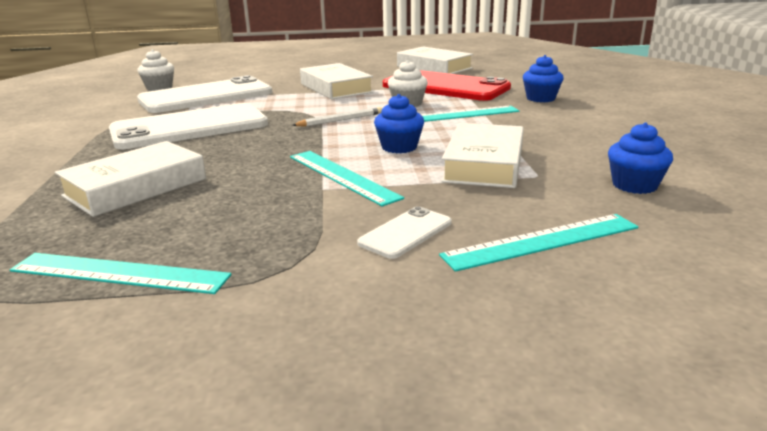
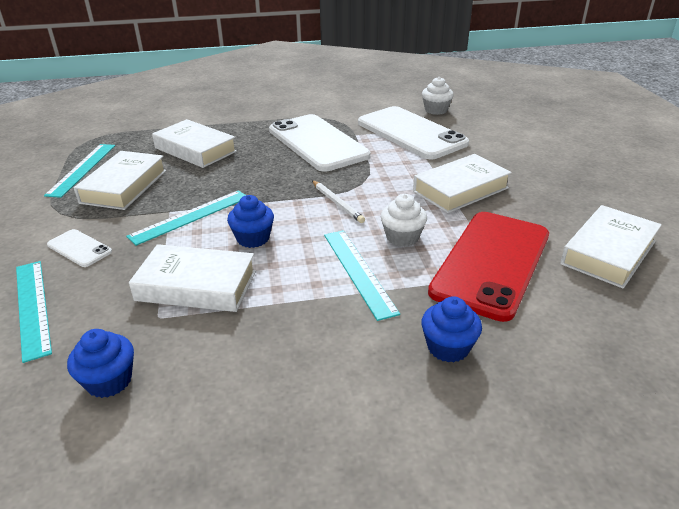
camera: 85 degrees right, 10 degrees up
(226, 225) = (124, 186): none -> white book

